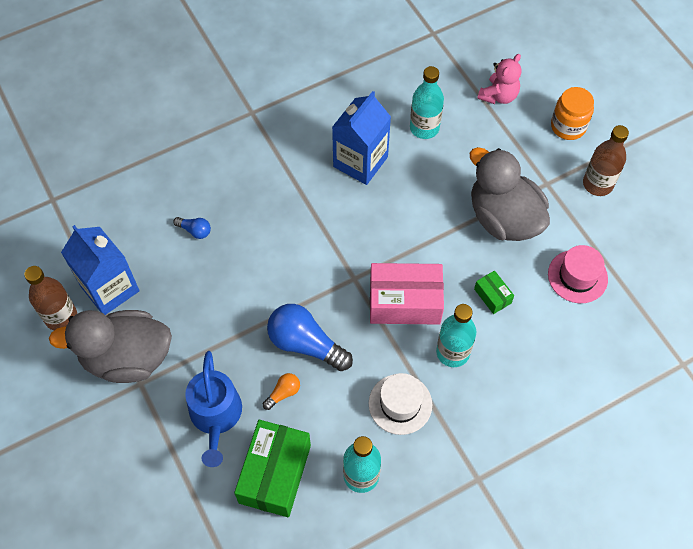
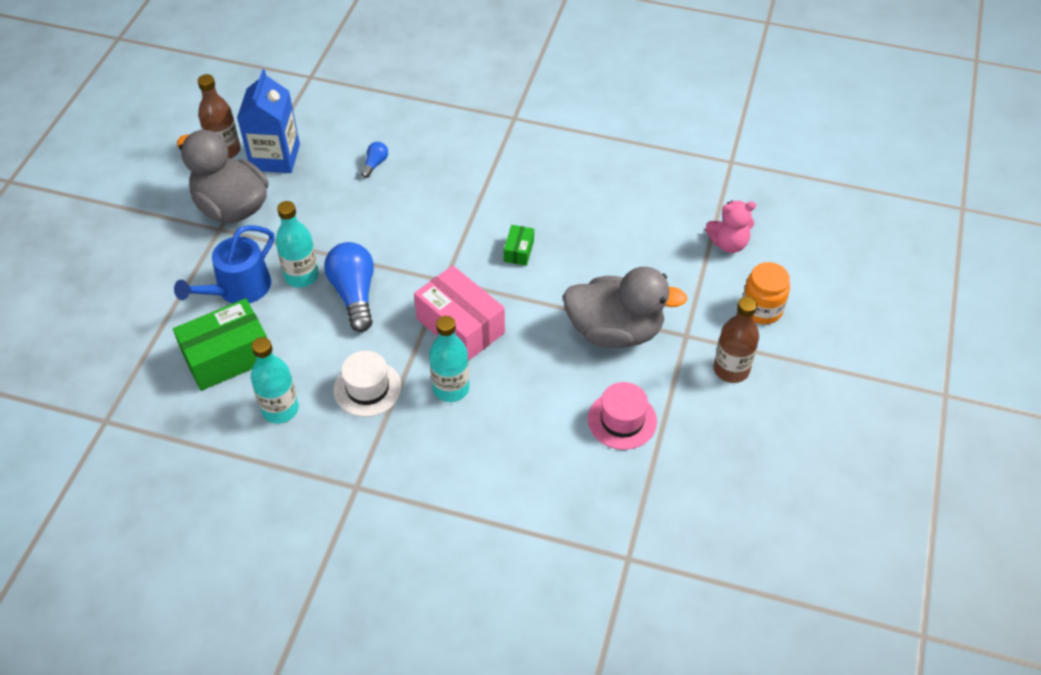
camera: 45 degrees right, 10 degrees down
(195, 231) = (375, 164): blue light bulb -> blue light bulb turned 135 degrees counterclockwise
(283, 393) = (299, 312): orange light bulb -> none
(360, 162) = (552, 208): blue carton -> none
(424, 128) = (634, 221): turquoise bottle -> turquoise bottle (302, 276)
(492, 296) = (533, 377): green box -> green box (519, 251)
(503, 218) = (615, 331): grey duck -> grey duck turned 90 degrees clockwise

